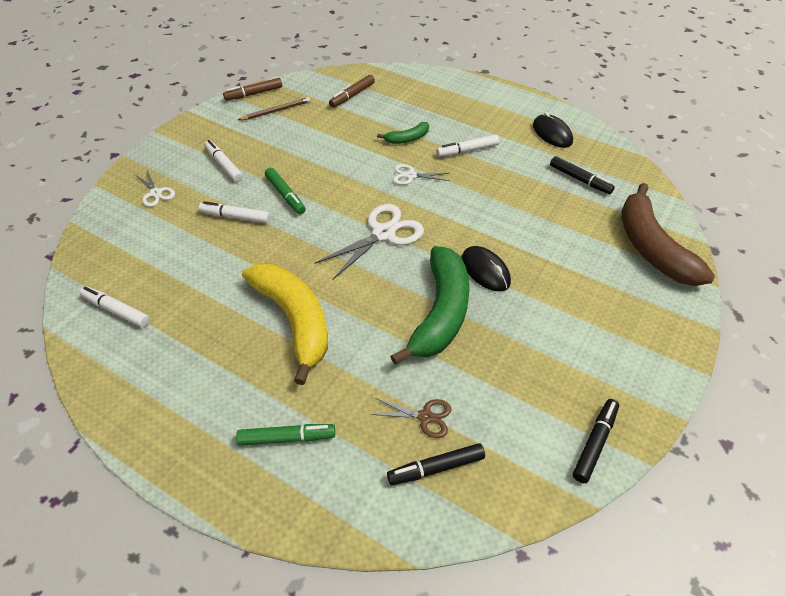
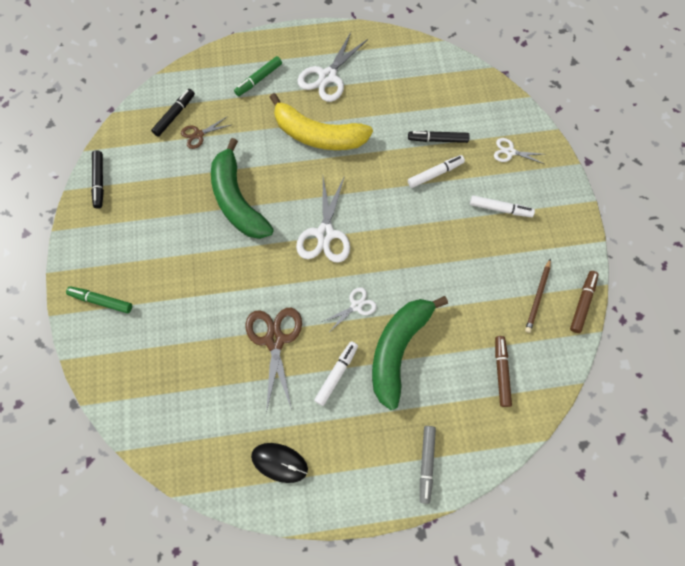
camera: 140 degrees right, 20 degrees up
(116, 310) = (420, 72): white marker -> none
(208, 378) = (328, 76): none -> white scissors
(285, 195) = (425, 216): green marker -> green marker (101, 301)
(407, 139) = (398, 349): green banana -> green banana, size x2.12
(450, 88) = (426, 464): none -> grey marker
(485, 270) = (232, 253): black mouse -> none
(498, 192) = (275, 340): none -> brown scissors
(580, 180) = (218, 409): black marker -> black marker (437, 139)
(651, 247) = (124, 366): brown banana -> none

